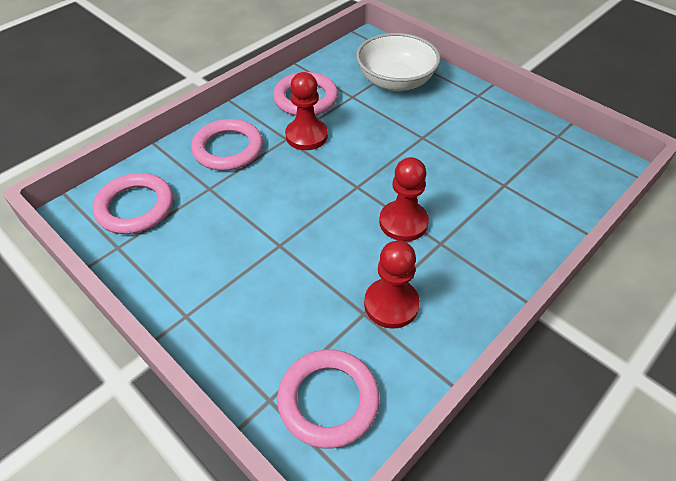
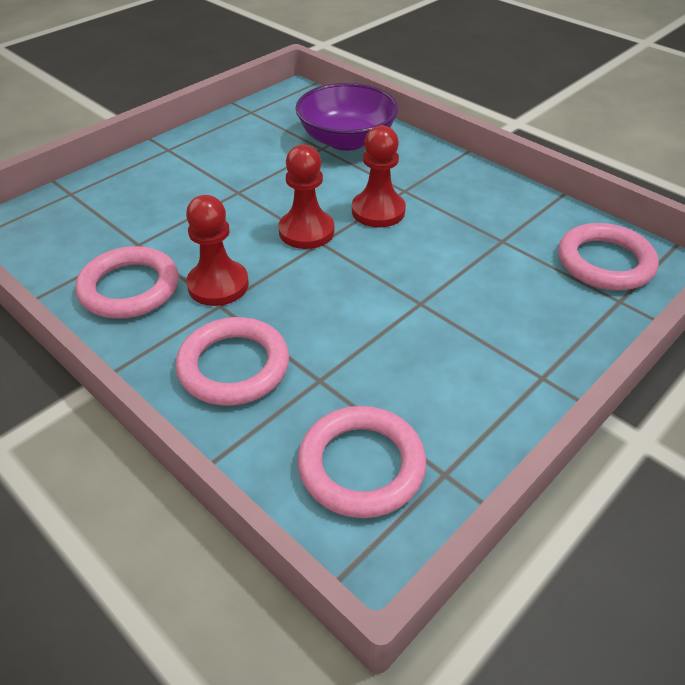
camera: 90 degrees left, 5 degrees down
(391, 304) = (488, 223): red pawn -> red pawn (306, 231)
(395, 81) = (117, 206): white bowl -> none
(523, 202) = (346, 140): none -> purple bowl

